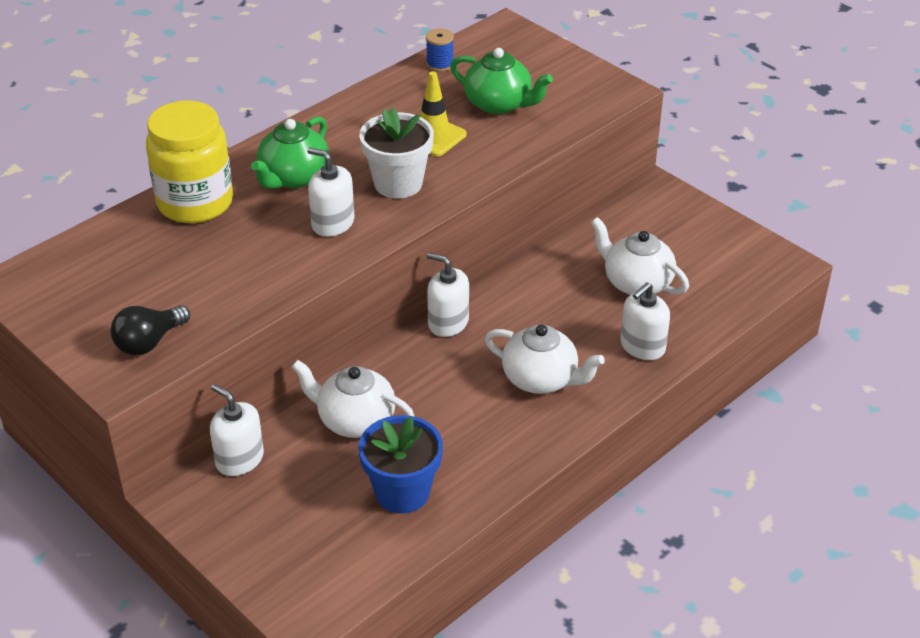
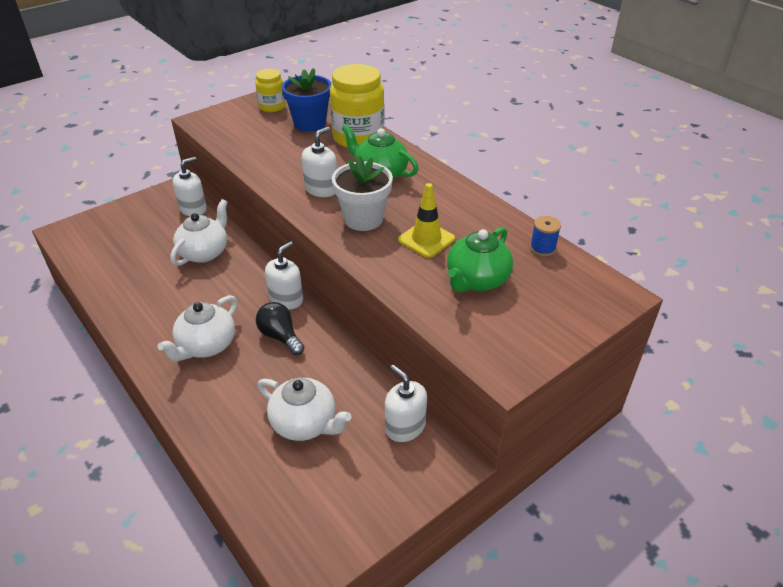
camera: 95 degrees right, 0 degrees up
(81, 302) = (272, 107): none -> yellow jar
(149, 342) = (227, 127): black light bulb -> black light bulb (280, 336)
(402, 492) = (132, 270): blue flower pot -> blue flower pot (310, 123)
(636, 283) = (305, 423): white teapot -> white teapot turned 75 degrees clockwise
(642, 346) = (220, 415): white soap dispenser -> white soap dispenser (405, 426)

